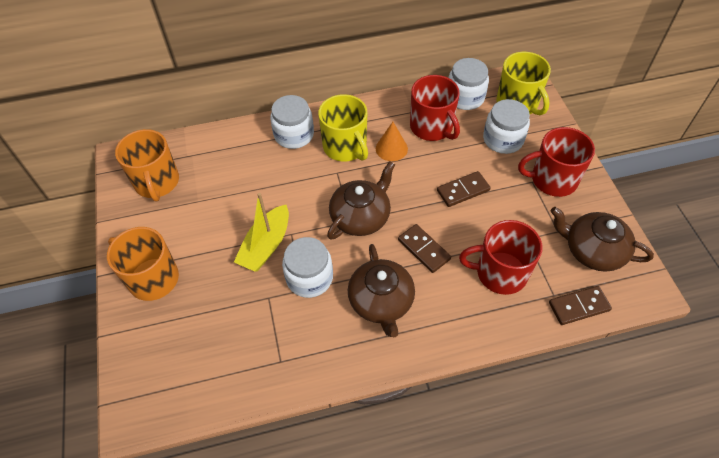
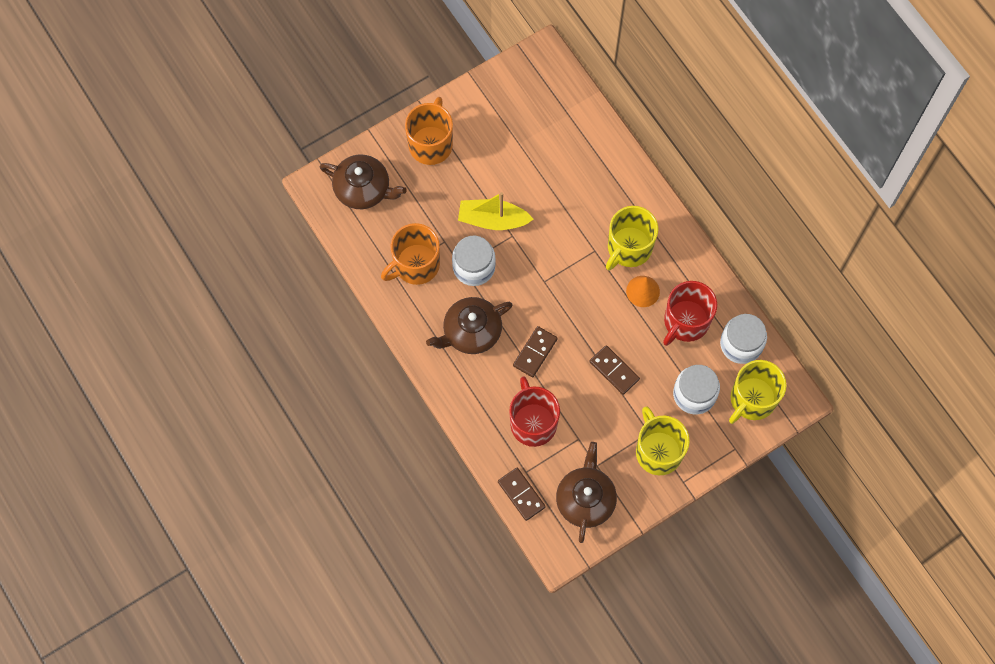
camera: 70 degrees right, 15 degrees up
(157, 182) = (526, 99): orange mug -> orange mug (415, 265)
(294, 135) = (626, 195): white jar -> none
(361, 217) = (551, 288): brown teapot -> brown teapot (363, 189)
(552, 179) = (658, 451): red mug -> yellow mug

